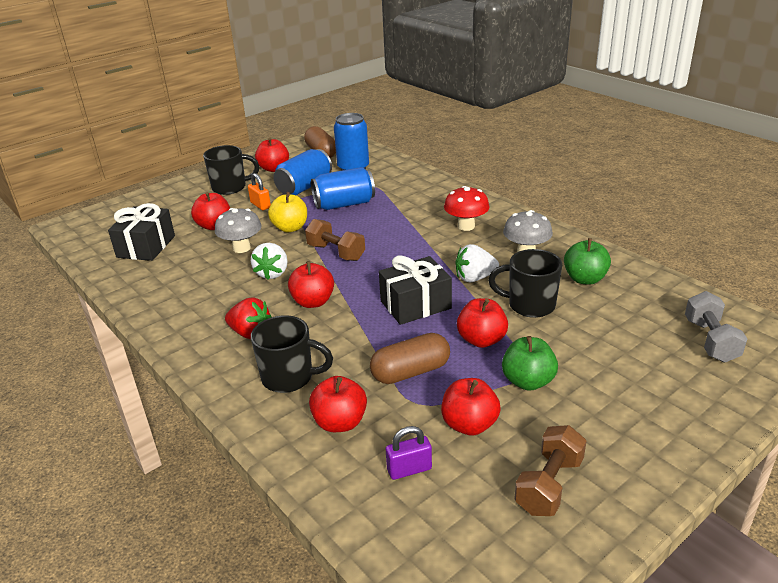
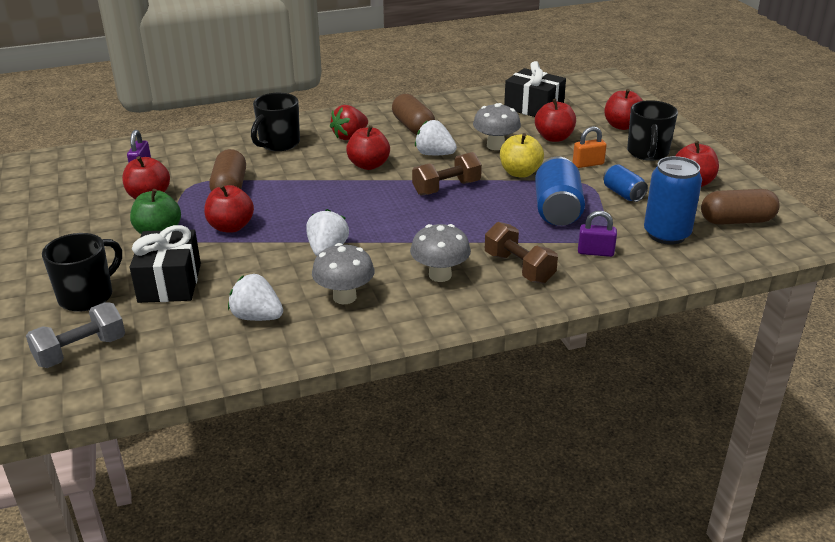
camera: 110 degrees right, 0 degrees up
(212, 300) = (413, 127): none -> brown capsule
(304, 187) = (623, 194): blue can -> blue can, size x0.59
(340, 422) = (211, 154): red apple -> red apple (622, 126)
(393, 184) = (595, 252): none -> purple padlock
(415, 305) = (315, 209): black gift -> black gift (170, 283)
(466, 226) = (440, 275): red mushroom -> grey mushroom
(530, 305) = (250, 267): black mug -> black mug (87, 296)
(549, 485) = (64, 210): brown dumbbell -> brown dumbbell (519, 268)
(584, 279) = (257, 317): green apple -> white strawberry
(710, 340) = (81, 351): grey dumbbell -> grey dumbbell turned 60 degrees counterclockwise

